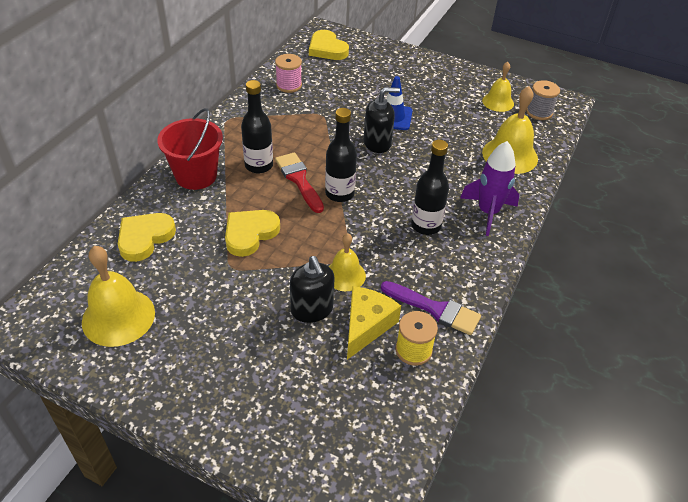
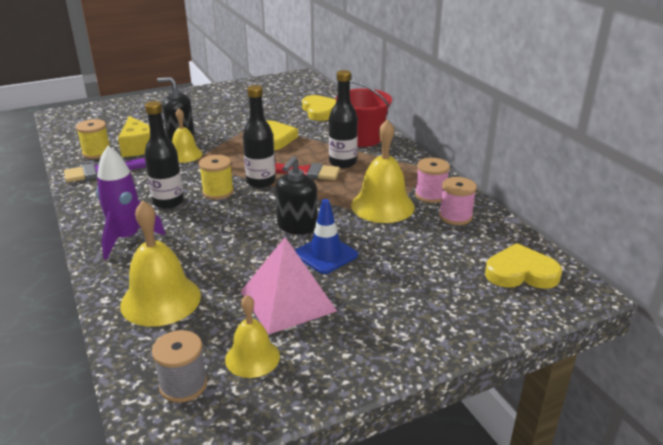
camera: 130 degrees right, 15 degrees down
(118, 317) = (268, 94): yellow bell -> yellow bell (382, 206)
(269, 104) = (430, 195): none -> pink spool
(381, 208) = (218, 192): none -> yellow spool
(448, 111) = (287, 301): none -> pink pyramid

